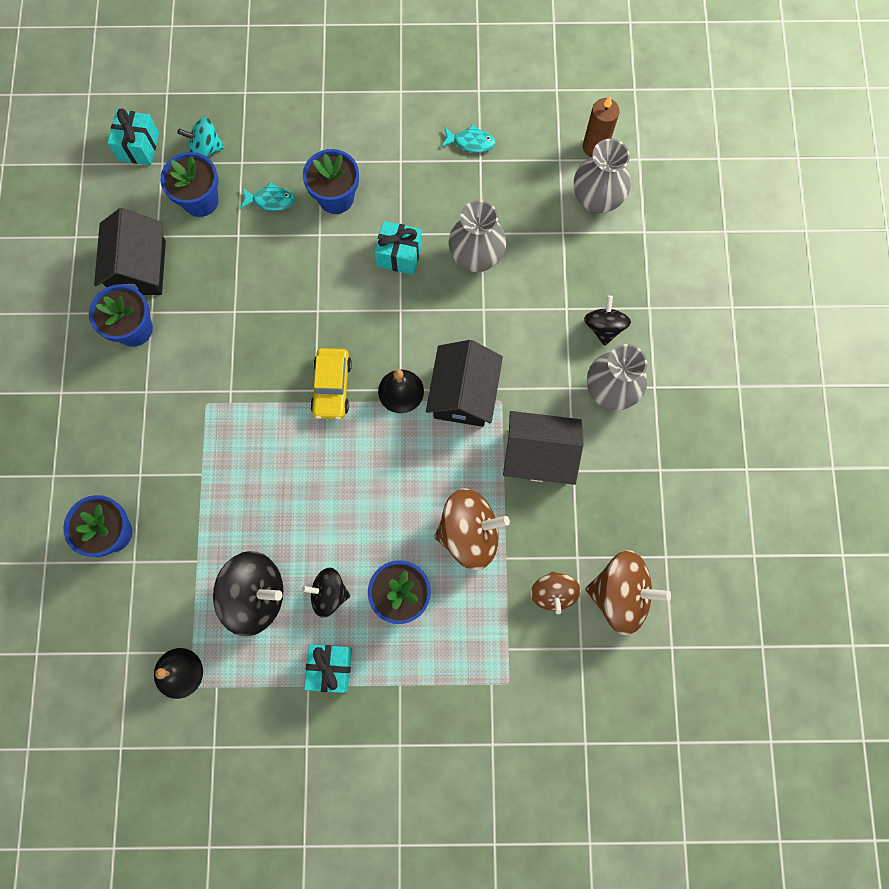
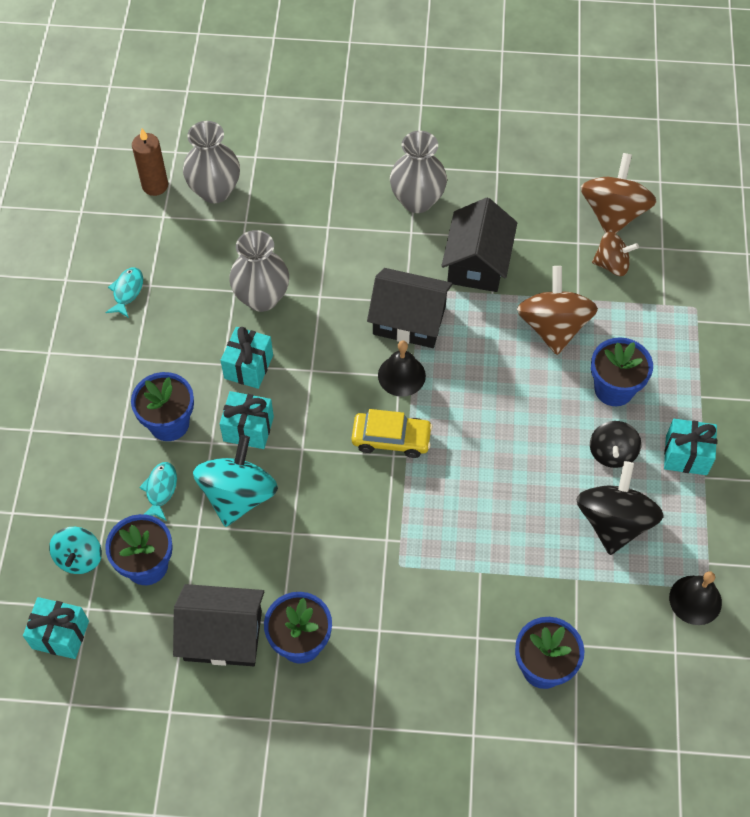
camera: 85 degrees left, 15 degrees down
(268, 263) = (238, 495): none -> turquoise spinning top
(334, 263) = (248, 429): none -> turquoise gift
(604, 327) = (351, 198): black spinning top -> none

